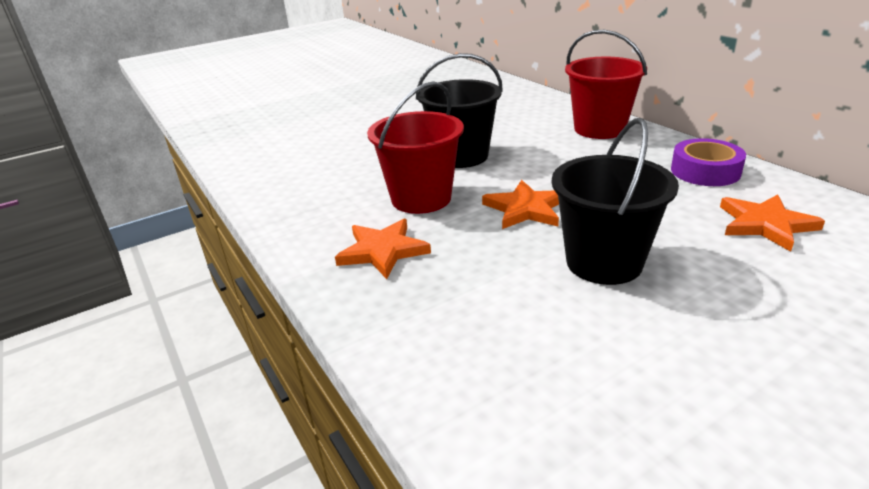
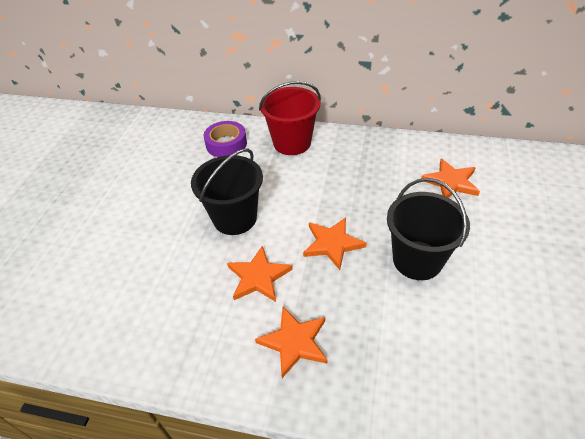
camera: 45 degrees left, 15 degrees up
(421, 198) = (258, 277): red bucket -> orange star
(705, 171) = (385, 153): purple tape -> purple tape (226, 144)

